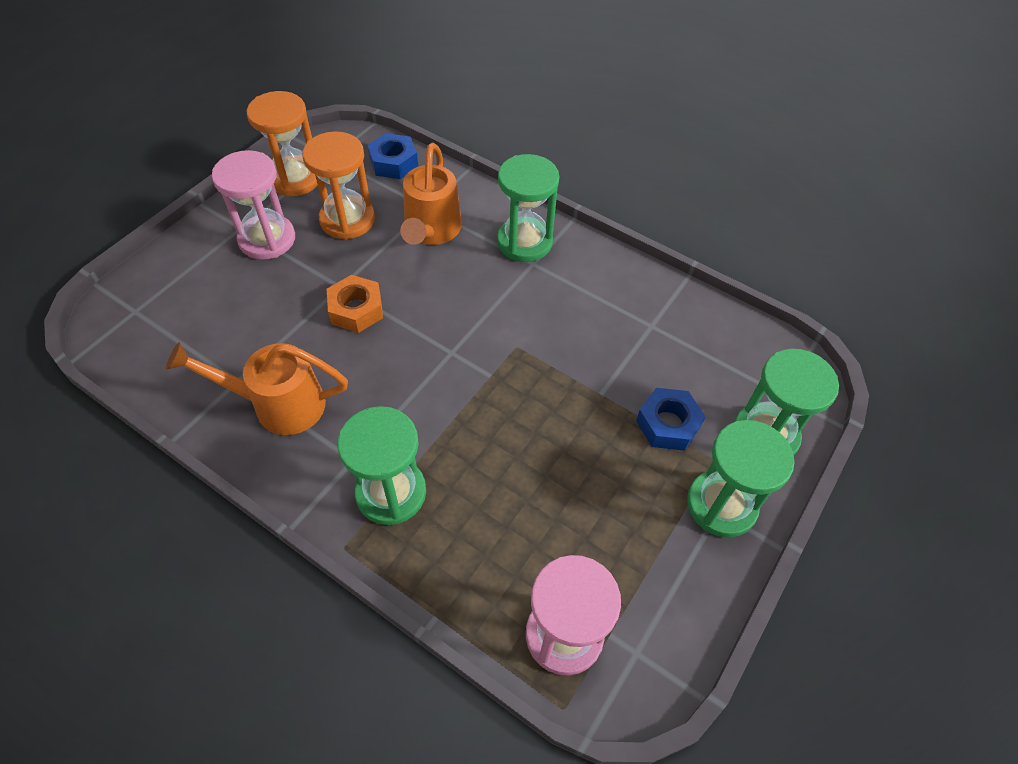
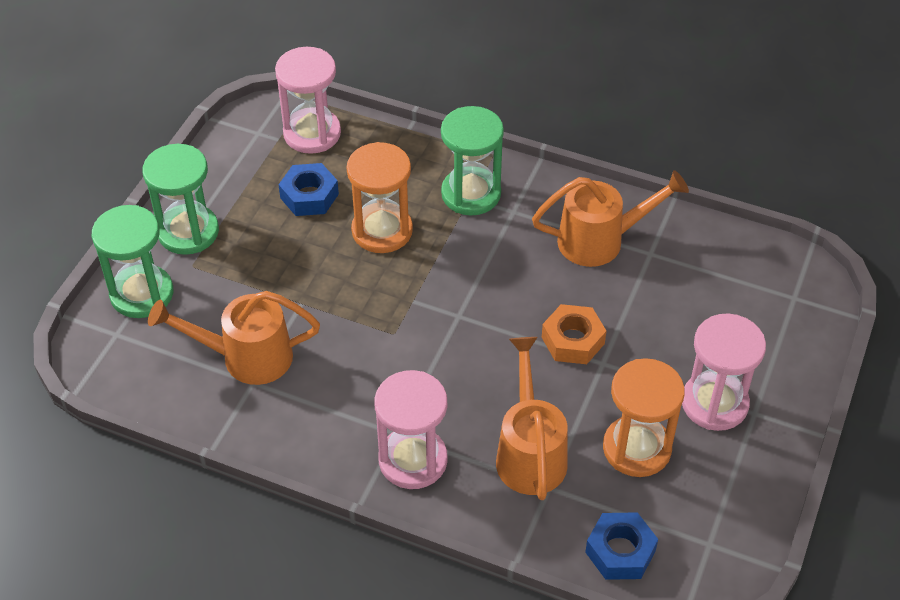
camera: 170 degrees right, 5 degrees down
(295, 178) = (734, 497): orange hourglass -> orange hourglass (382, 230)
(524, 242) = (413, 460): green hourglass -> pink hourglass
(657, 349) = (246, 357): none -> orange watering can
(668, 424) = (235, 287): blue nut -> blue nut (309, 196)

